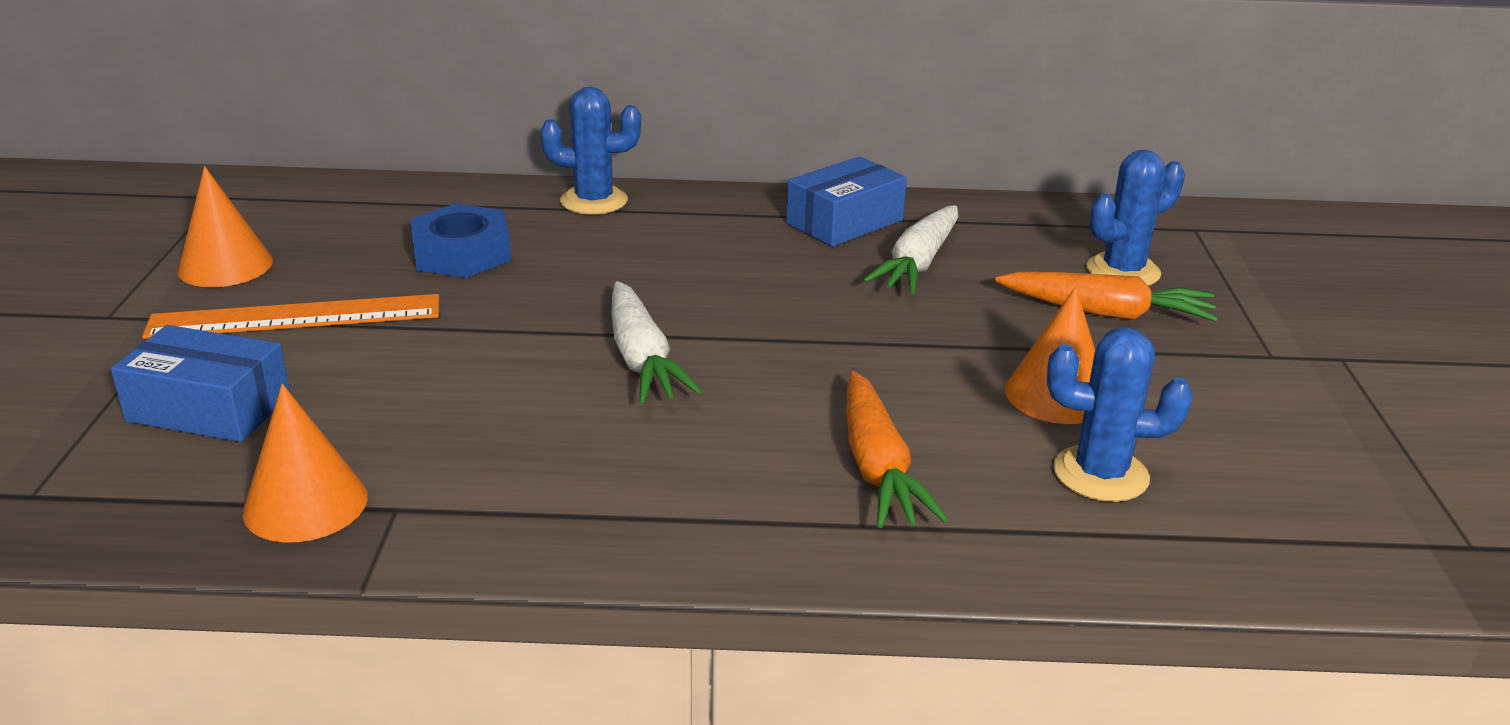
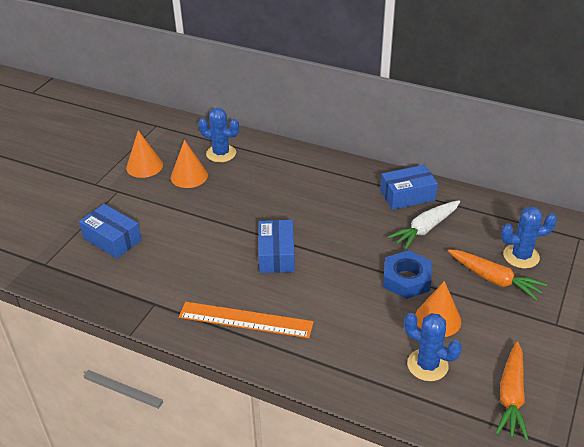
camera: 25 degrees right, 10 degrees up
(296, 317) = (159, 200): orange ruler -> orange ruler (245, 319)
(305, 504) = (126, 293): orange cone -> orange cone (189, 176)
(462, 253) = (235, 179): blue nut -> blue nut (406, 279)
(594, 201) = (303, 159): blue cactus -> blue cactus (221, 153)
(642, 359) = (276, 255): white carrot -> blue box
(877, 467) = (337, 335): orange carrot -> orange carrot (511, 396)

